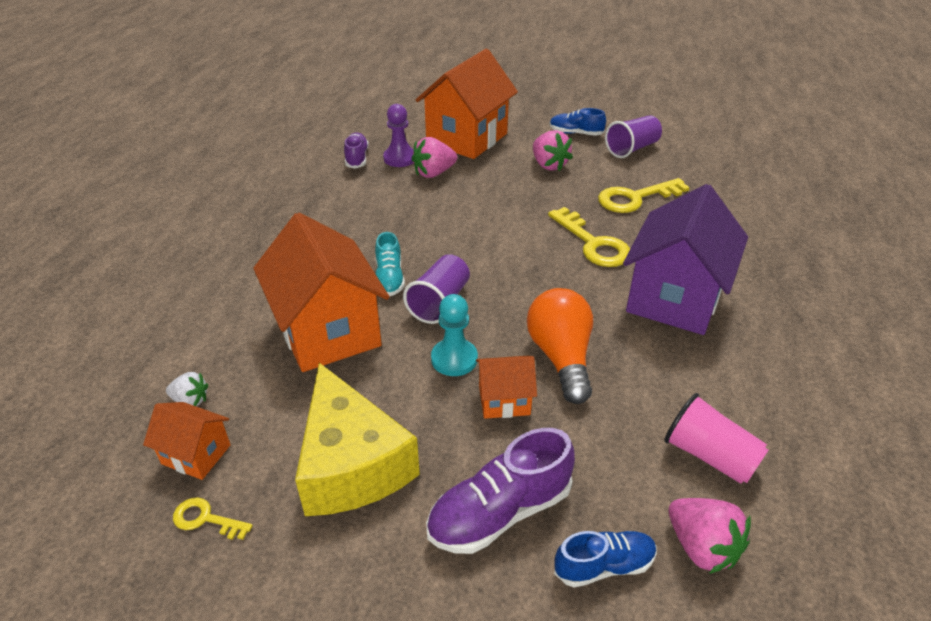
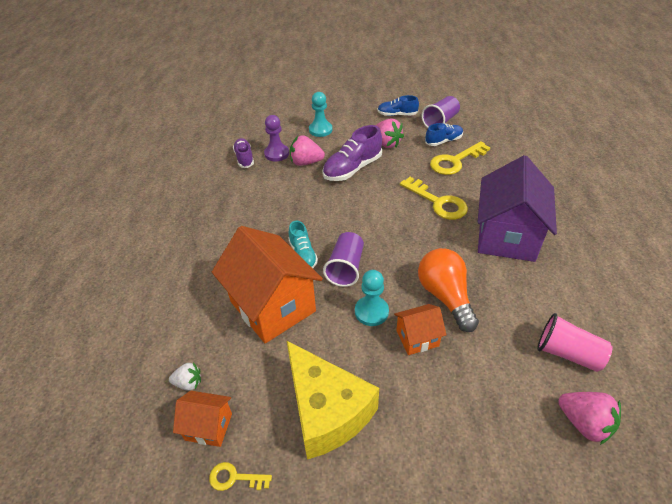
camera: 10 degrees left, 5 degrees up
(434, 173) = (306, 162): pink strawberry -> pink strawberry turned 45 degrees clockwise
(467, 138) = (320, 130): orange house -> turquoise pawn
(499, 512) = (443, 426): purple shoe -> purple shoe (352, 169)
(604, 566) = (526, 451): blue shoe -> blue shoe (443, 141)

